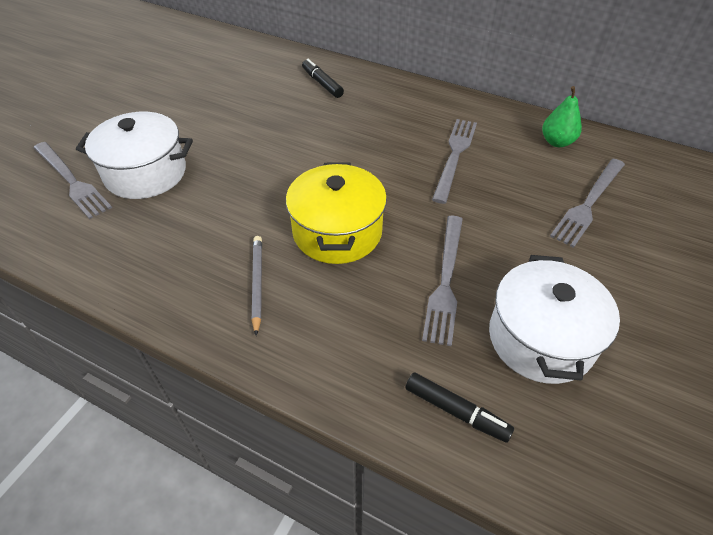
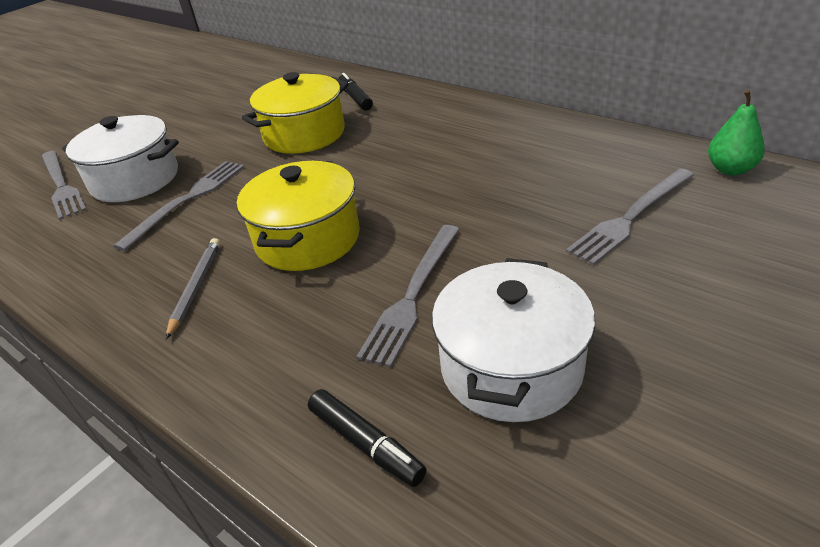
camera: 15 degrees right, 10 degrees down
(290, 123) = (304, 134): none -> yellow pot
(454, 156) = (477, 166): grey fork -> grey fork (187, 200)
(557, 142) = (612, 152): green pear -> green pear (730, 169)

